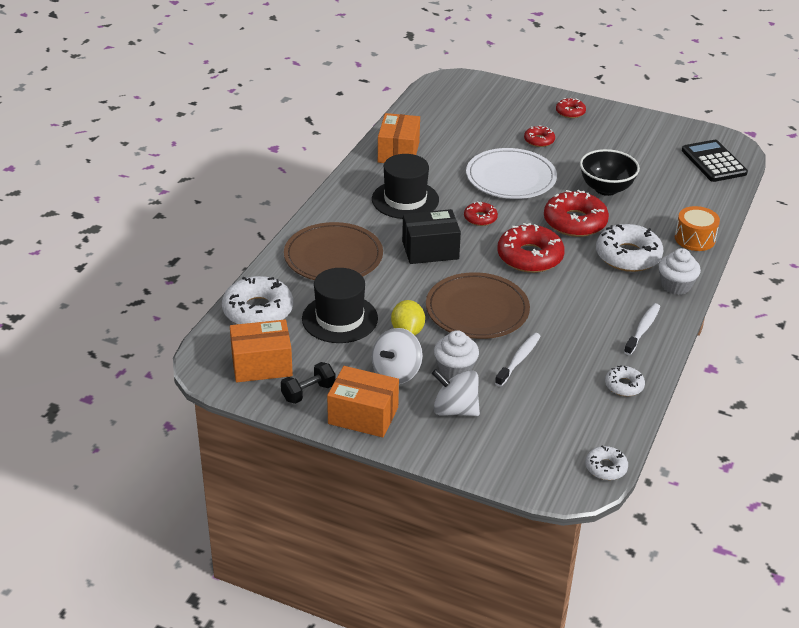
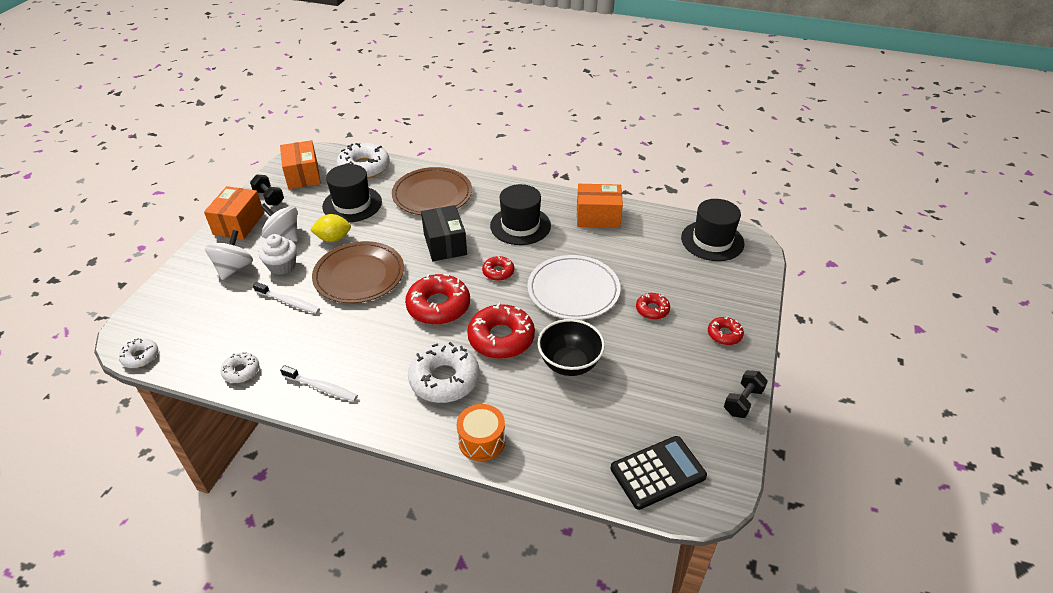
camera: 85 degrees right, 5 degrees up
(446, 97) = (712, 241): none -> black hat
(642, 117) = (743, 401): none -> black dumbbell
(676, 285) = (393, 418): white cupcake -> none

